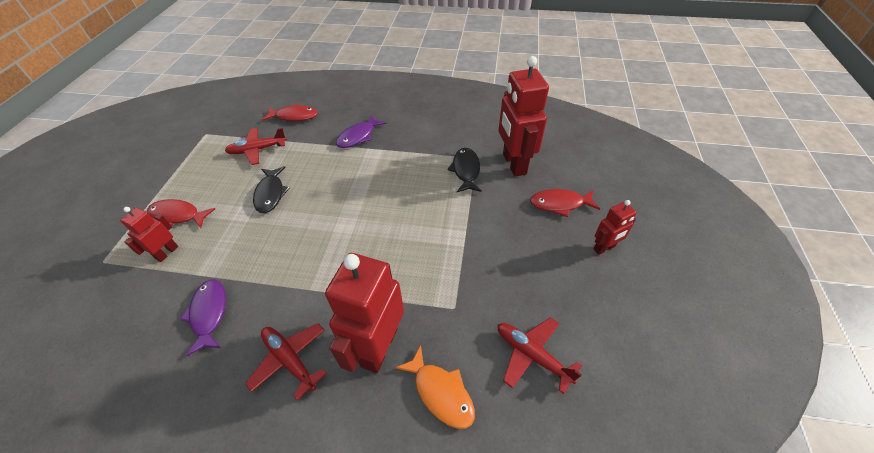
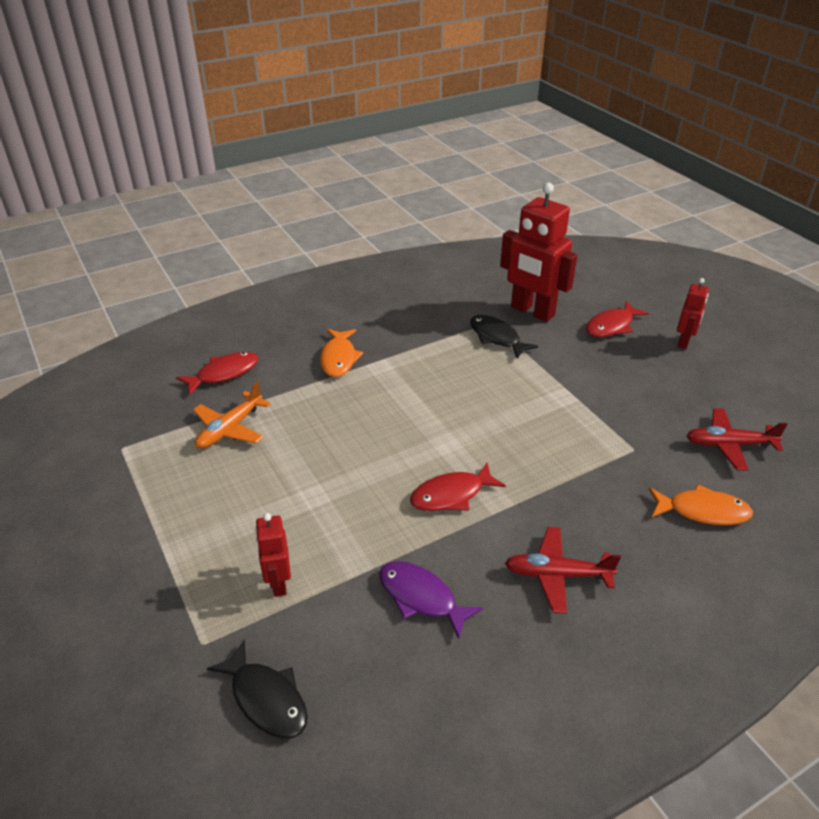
camera: 40 degrees left, 10 degrees down
(178, 215) = (231, 544): red fish -> red fish (451, 495)
(257, 150) = (230, 429): red plane -> orange plane
(271, 194) = (319, 461): black fish -> black fish (266, 698)
(358, 136) = (339, 358): purple fish -> orange fish
(379, 347) = (615, 514): red robot -> none

